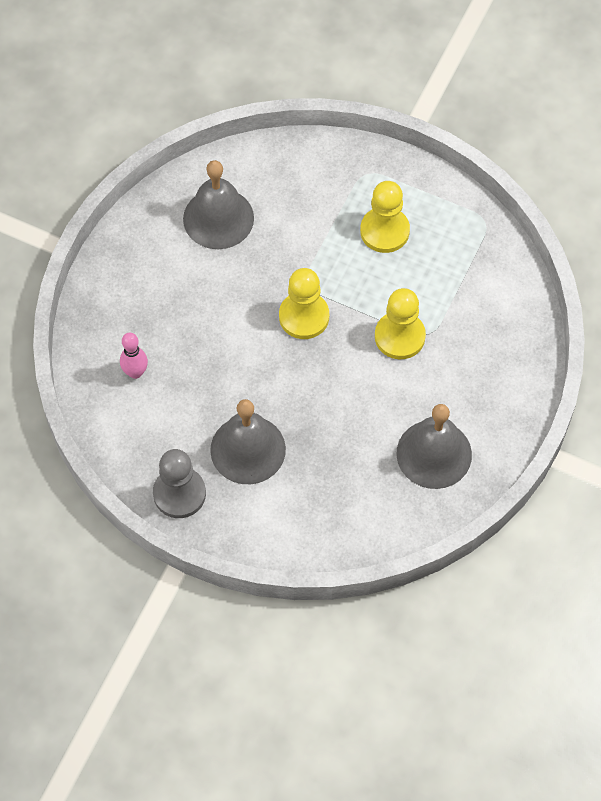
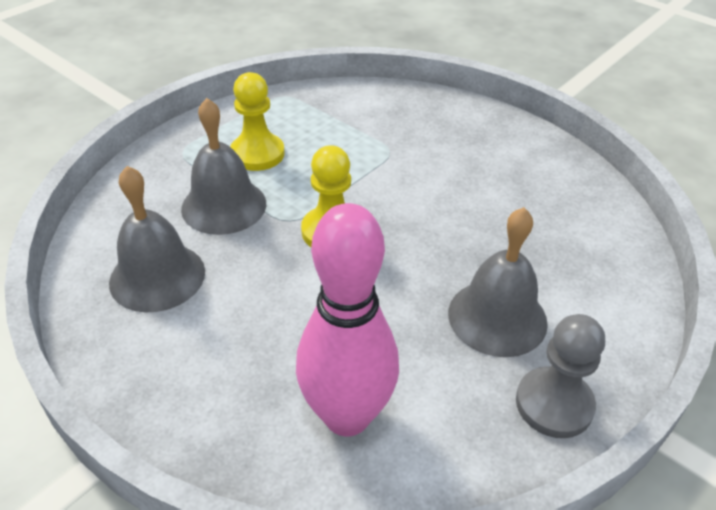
camera: 75 degrees left, 20 degrees down
(135, 372) = (347, 416): pink bowling pin -> pink bowling pin, size x2.26
(399, 336) = (385, 169): yellow pawn -> none
(434, 454) = (528, 174): grey bell -> grey bell (224, 206)

